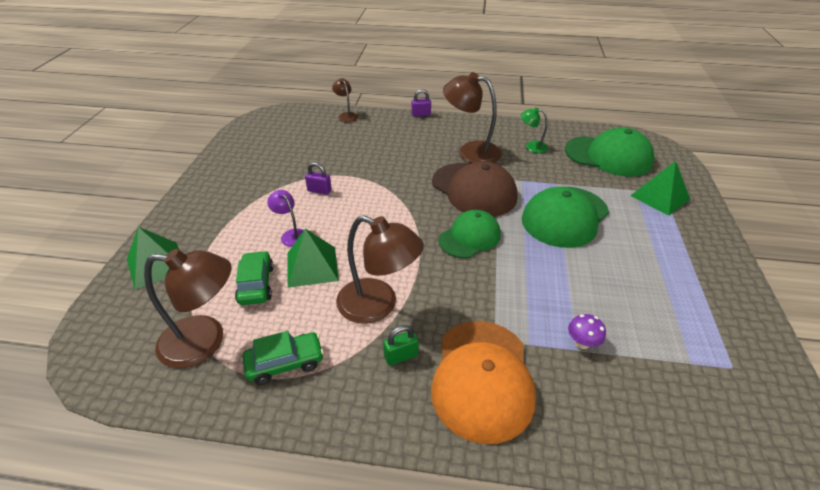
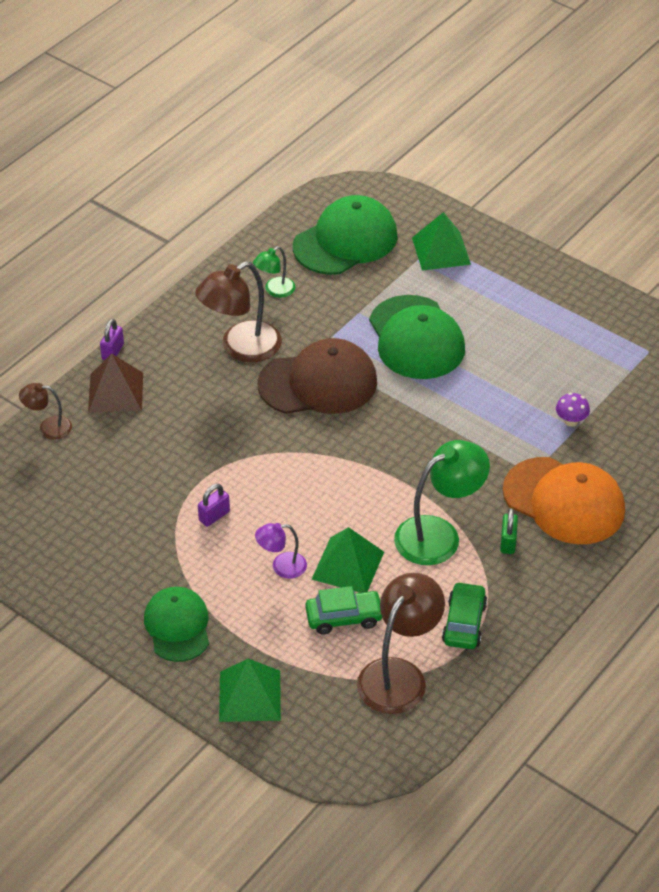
camera: 60 degrees left, 5 degrees up
(256, 284) = (344, 617): green car -> green car turned 150 degrees clockwise
(378, 305) = (438, 534): brown lamp -> green lamp
(391, 125) = (116, 392): none -> brown pyramid
(469, 237) = (393, 425): green cap -> green cap (177, 626)

